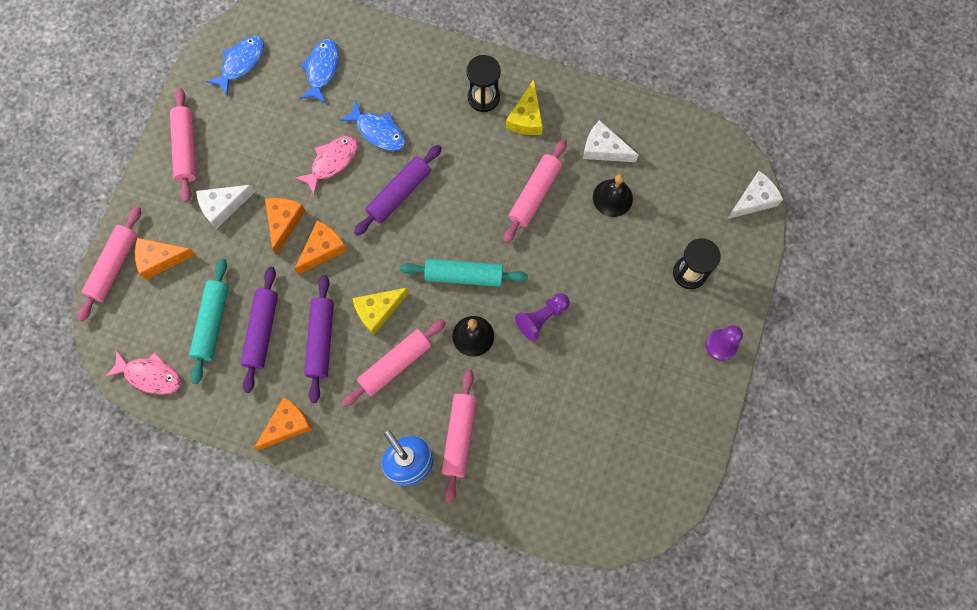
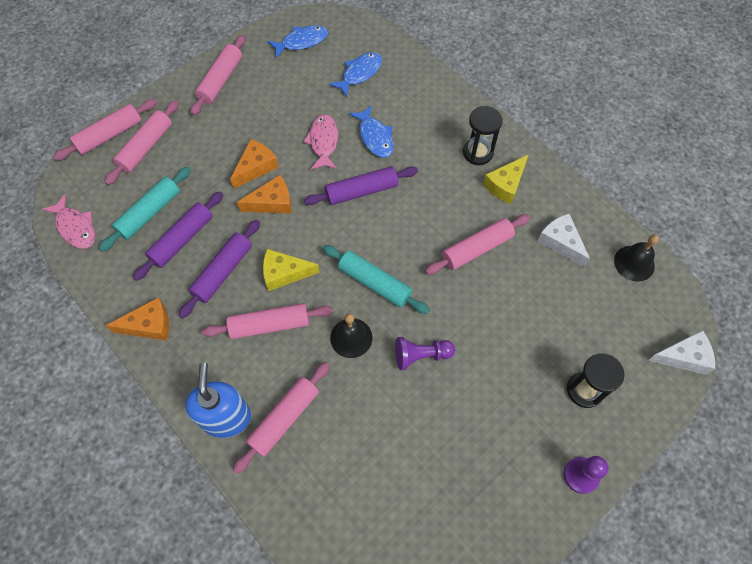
camera: 30 degrees right, 10 degrees down
(160, 259) = (146, 147): orange cheese -> pink rolling pin
(223, 206) = (218, 133): white cheese -> none
(332, 162) = (323, 142): pink fish -> pink fish turned 75 degrees counterclockwise
(612, 198) = (546, 286): black bell -> black bell (634, 263)

